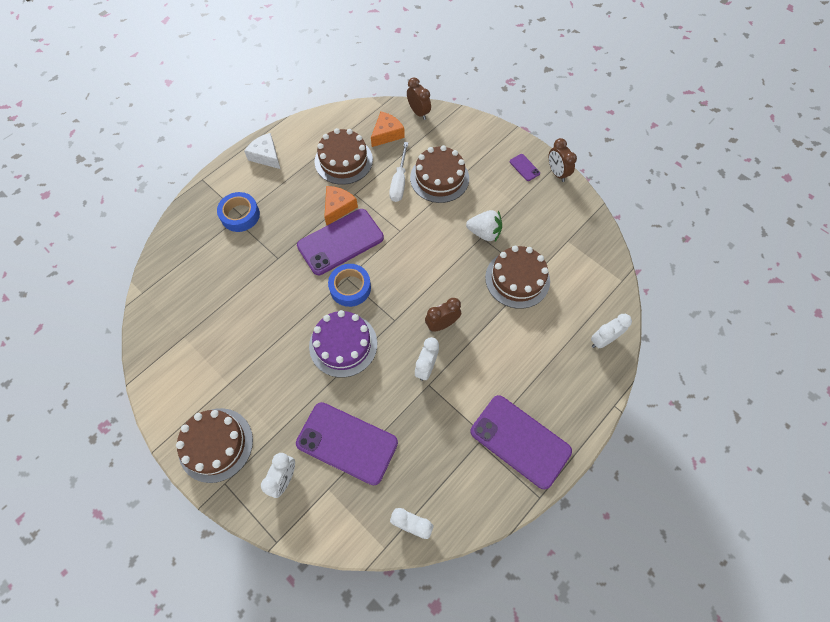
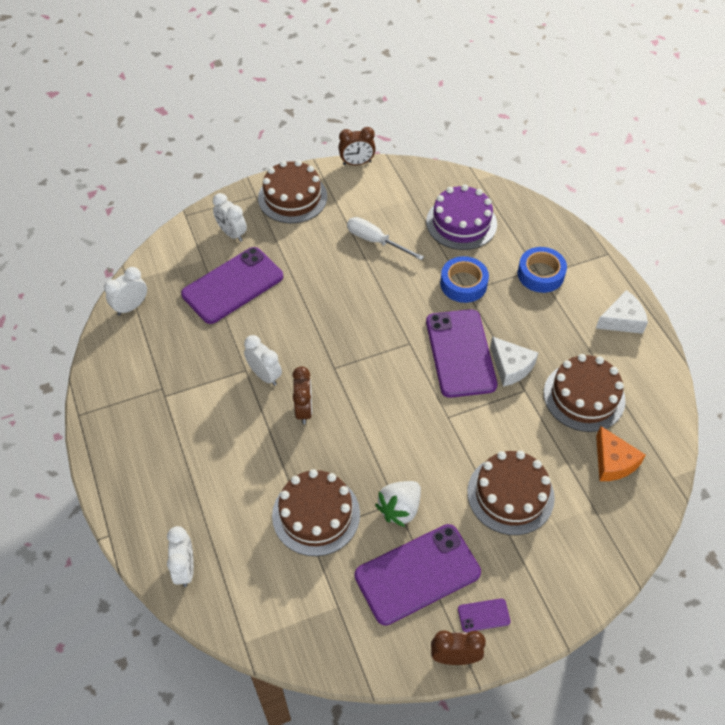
camera: 115 degrees right, 10 degrees down
(338, 207) = (511, 367): orange cheese -> white cheese
(343, 344) = (332, 314): purple cake -> purple cake (461, 223)
(350, 288) = (395, 342): blue tape -> blue tape (463, 284)
(399, 182) = (523, 445): white screwdriver -> white screwdriver (375, 241)
(418, 112) = (641, 518): brown clock -> brown clock (357, 163)
(520, 441) = (138, 424): purple phone -> purple phone (417, 574)

